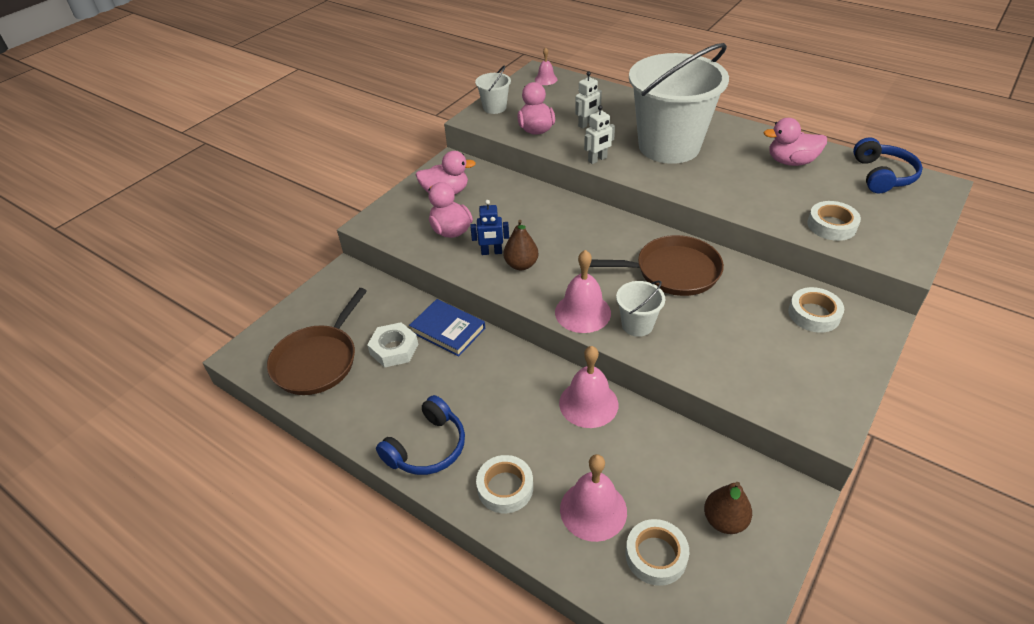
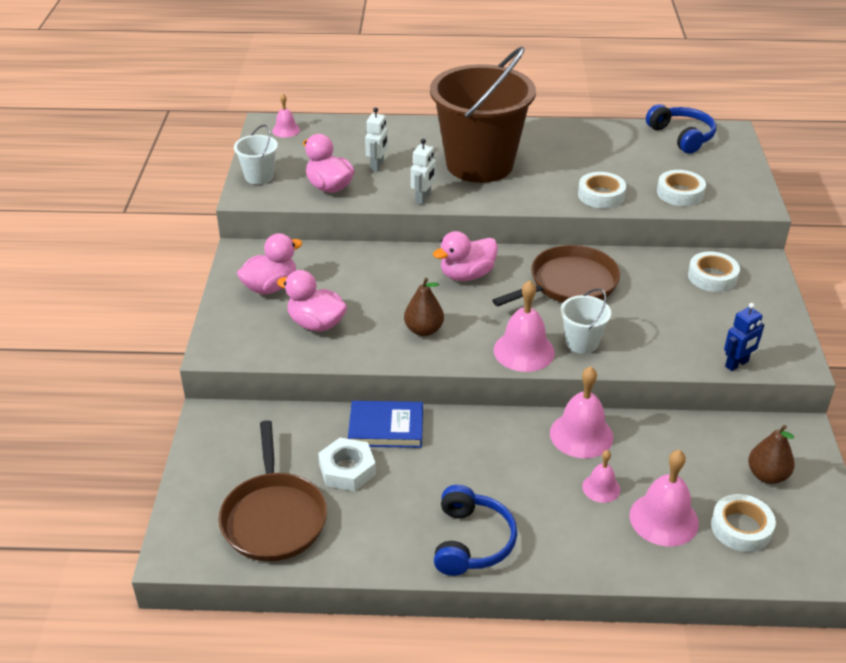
camera: 35 degrees left, 5 degrees down
(491, 252) = (381, 329): blue robot -> blue robot (737, 364)
(505, 487) = (575, 539): white tape -> white tape (601, 195)
(564, 456) = (601, 488): none -> pink bell
(669, 146) = (479, 164): white bucket -> brown bucket
(791, 162) = (599, 146): pink duck -> pink duck (467, 275)

